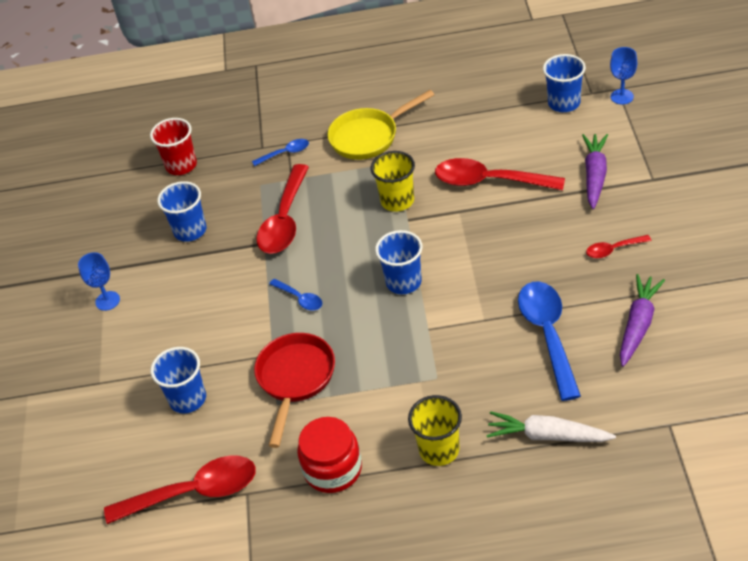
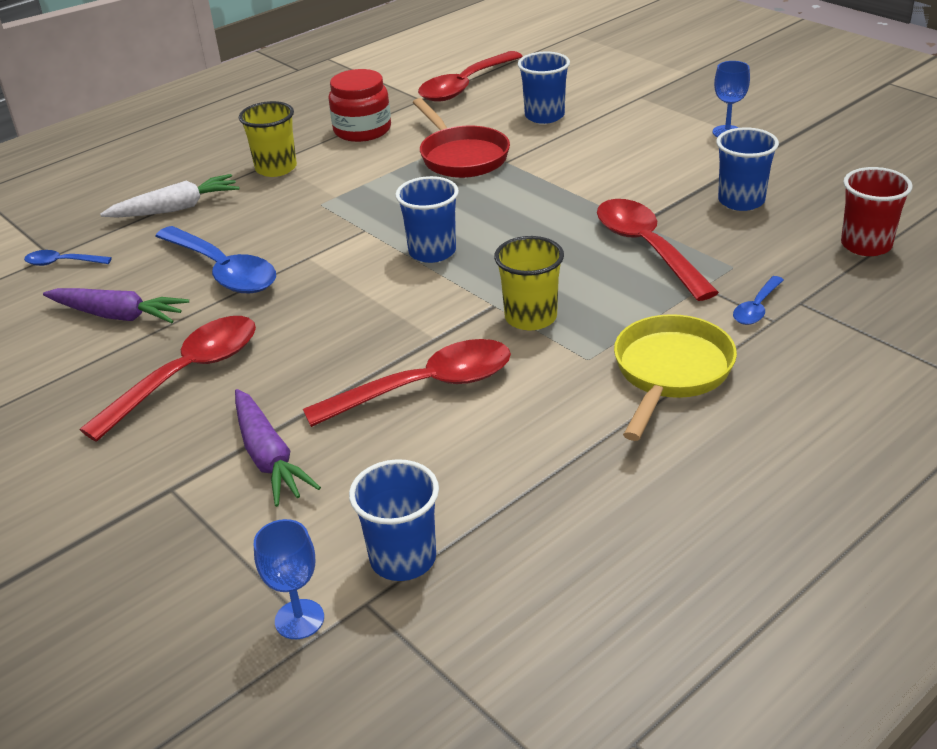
camera: 140 degrees right, 10 degrees down
(300, 298) = (532, 200): blue spoon -> blue spoon (62, 263)
(613, 250) = (187, 375): red spoon -> red spoon, size x2.05
(638, 324) = (118, 315): purple carrot -> purple carrot turned 60 degrees counterclockwise

